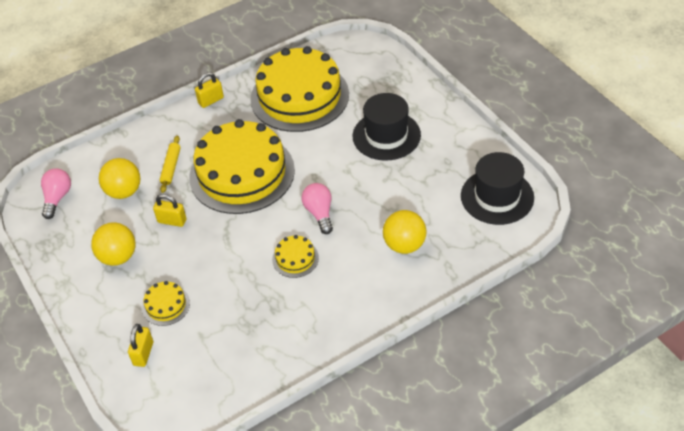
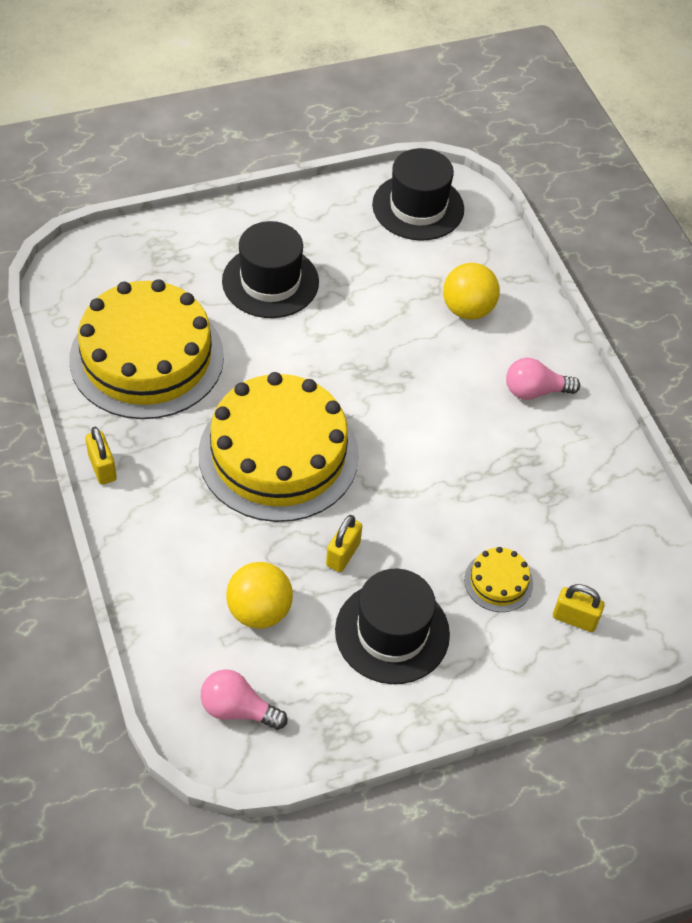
camera: 85 degrees left, 5 degrees up
(118, 257) = (392, 632): yellow ball -> black hat
(171, 167) = (230, 541): yellow rolling pin -> none
(295, 258) = (457, 422): yellow cake -> none
(319, 213) = (386, 381): pink light bulb -> pink light bulb (535, 391)

